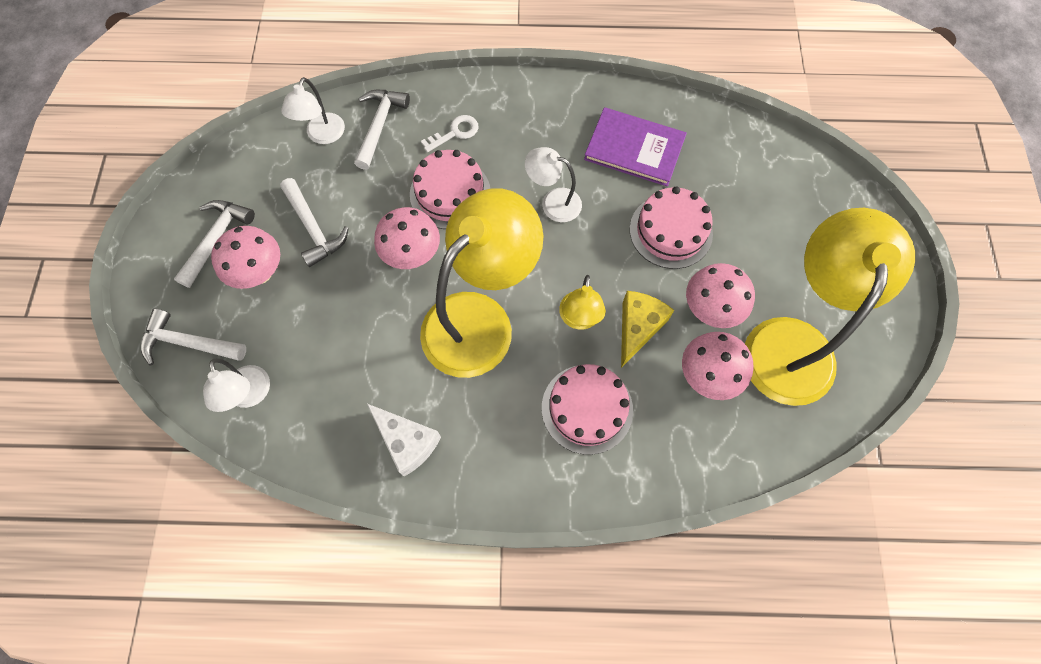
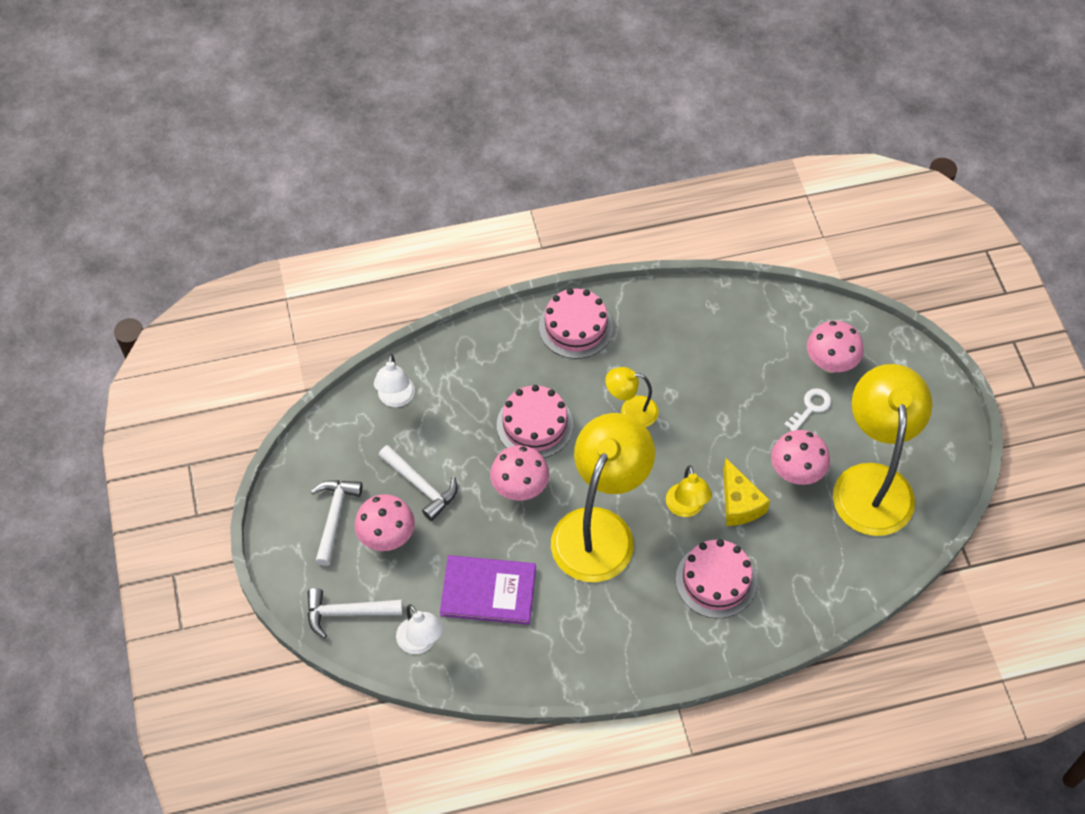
camera: 15 degrees left, 10 degrees down
(379, 126) = (446, 377): white hammer -> none
(407, 442) = (572, 646): white cheese -> none
(455, 133) = (520, 367): white key -> white key (810, 408)
(553, 202) = (631, 411): white lamp -> yellow lamp
(634, 149) = (689, 345): purple book -> purple book (488, 591)
(638, 328) = (739, 503): yellow cheese -> yellow cheese turned 150 degrees clockwise
(671, 231) = (743, 412): pink cake -> pink cake (575, 327)
(707, 376) = (808, 529): pink mushroom -> pink mushroom (830, 363)

